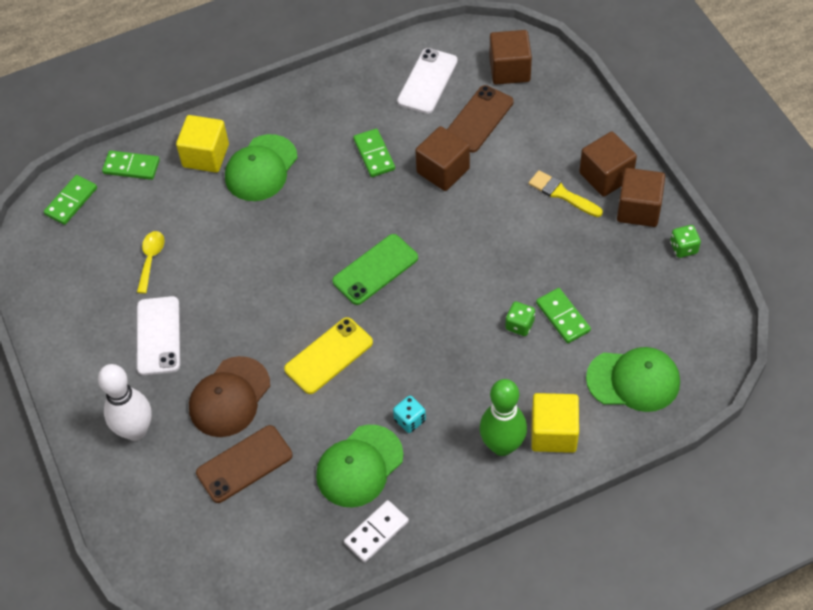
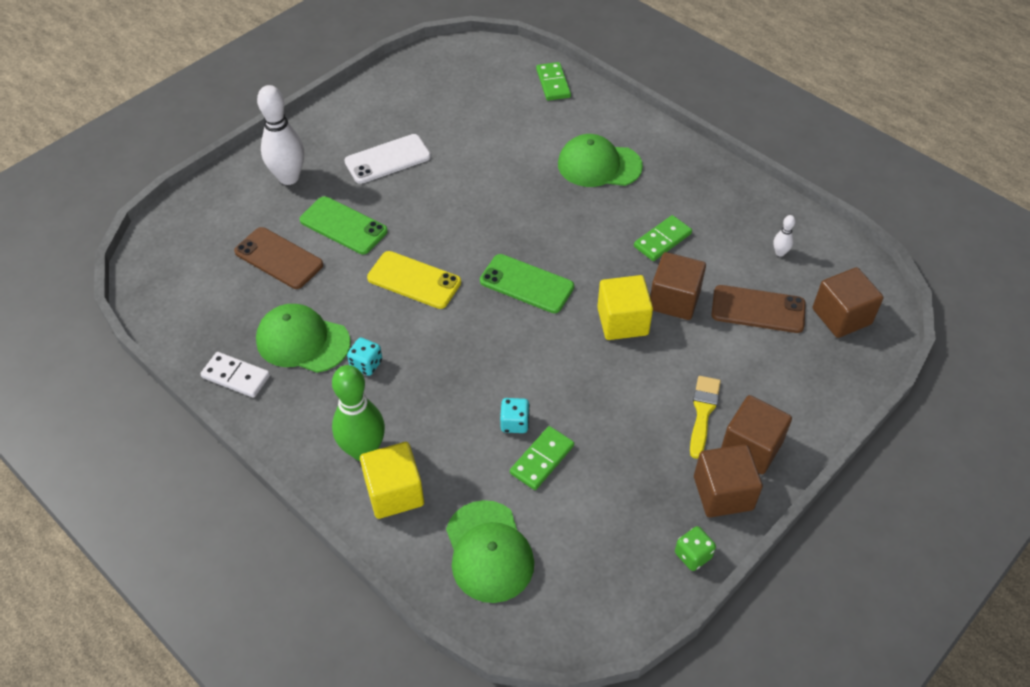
camera: 65 degrees right, 5 degrees down
(71, 201) = (498, 61): green domino -> none
(151, 259) = (463, 128): yellow spoon -> none
(206, 156) = (592, 125): yellow cube -> yellow cube (622, 321)
(229, 397) = (343, 226): brown cap -> green phone
(427, 81) = (780, 253): white phone -> white bowling pin
(519, 325) = (514, 423): green dice -> turquoise dice

